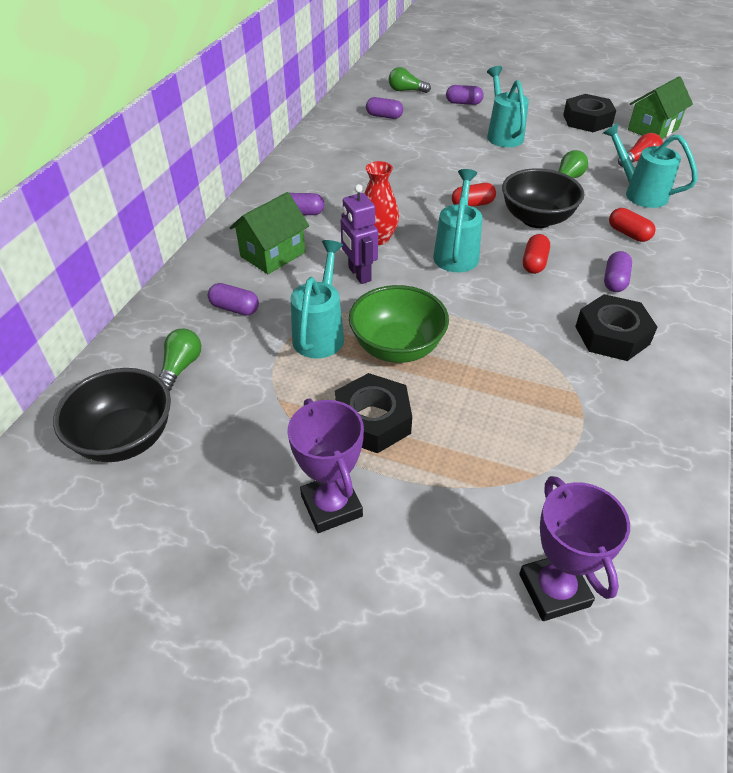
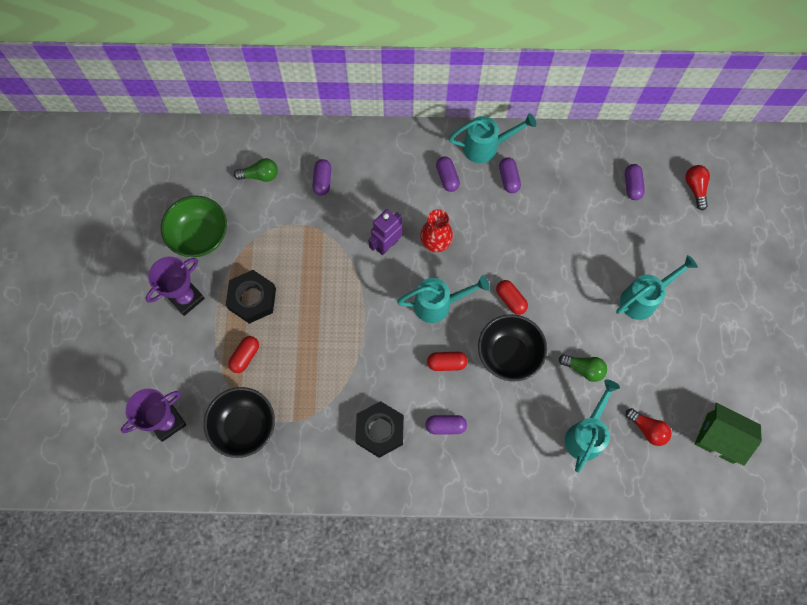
camera: 70 degrees right, 25 degrees up
(125, 438) = (198, 175): black bowl -> black bowl (244, 427)
(273, 254) = (388, 179): green house -> none
(321, 333) = (317, 242): turquoise watering can -> turquoise watering can (486, 147)
(397, 347) = (319, 293): green bowl -> green bowl (200, 236)
(406, 90) = (695, 188): green light bulb -> red light bulb
(463, 103) = (693, 248): purple capsule -> purple capsule (508, 179)
(587, 120) = (710, 372): black nut -> none
(628, 234) = (515, 430): red capsule -> red capsule (245, 356)

